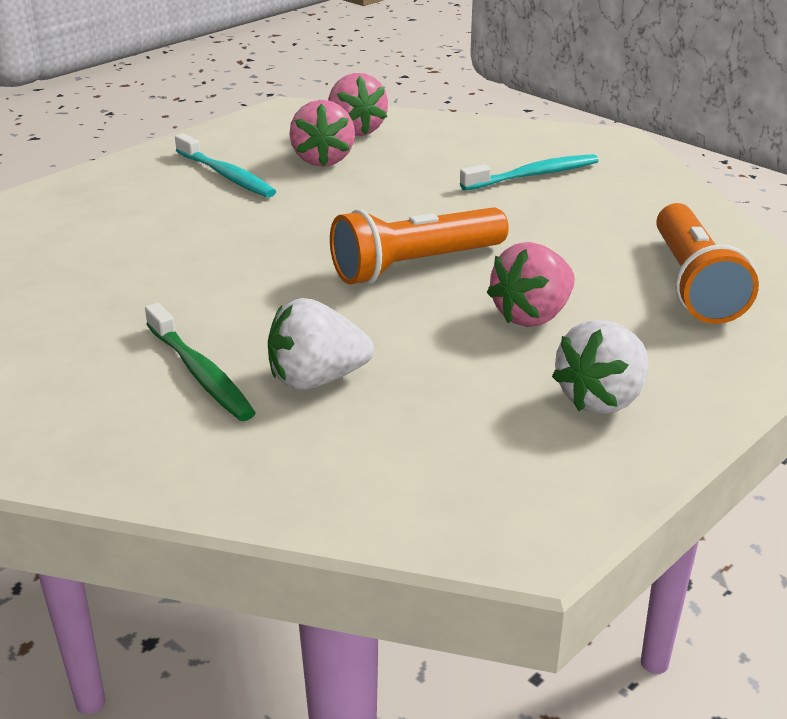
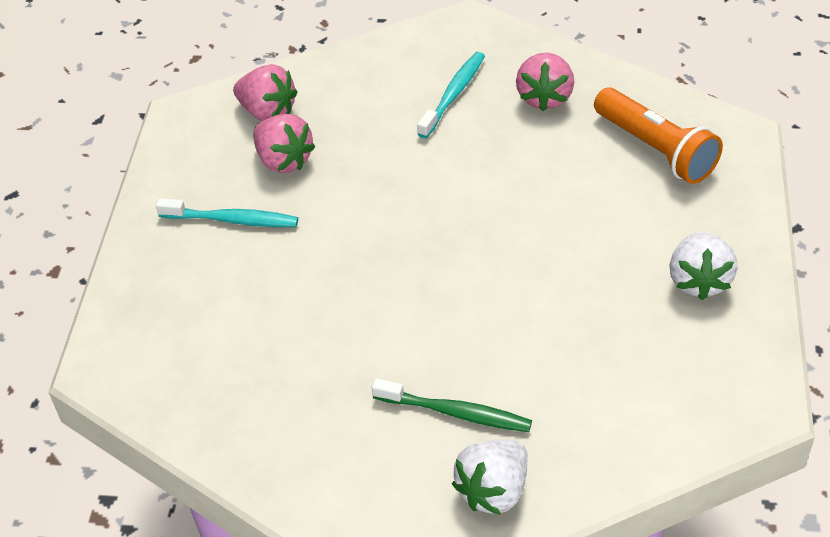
camera: 35 degrees left, 15 degrees up
(317, 379) = (530, 370): white strawberry -> white strawberry (493, 490)
(415, 266) = (475, 234): orange flashlight -> none
(532, 316) = (594, 236): pink strawberry -> pink strawberry (544, 97)

